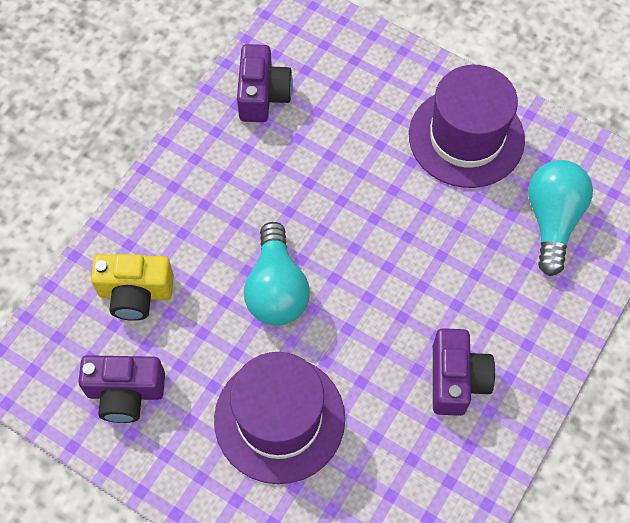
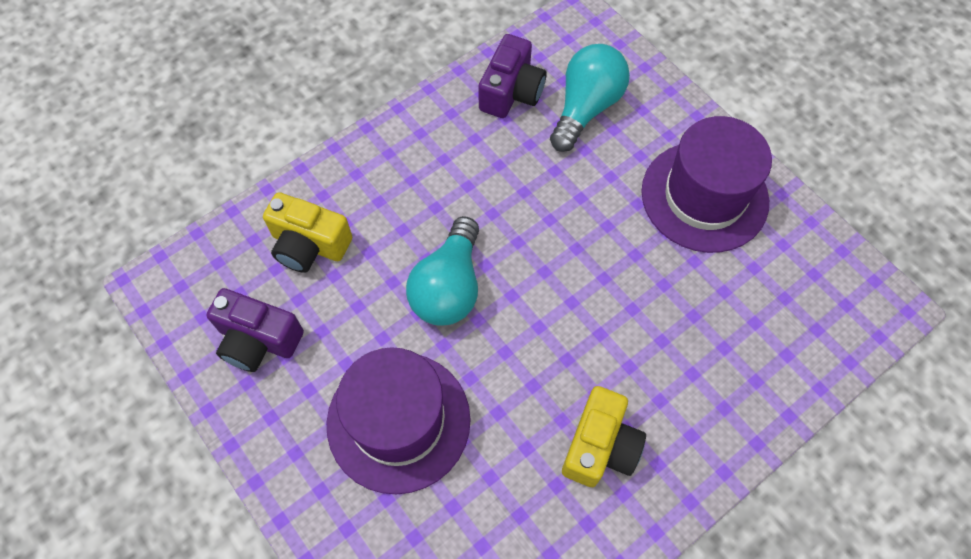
camera: 20 degrees right, 0 degrees up
(456, 379) = (600, 446): purple camera -> yellow camera
(552, 220) = (767, 311): turquoise light bulb -> turquoise light bulb (586, 108)

